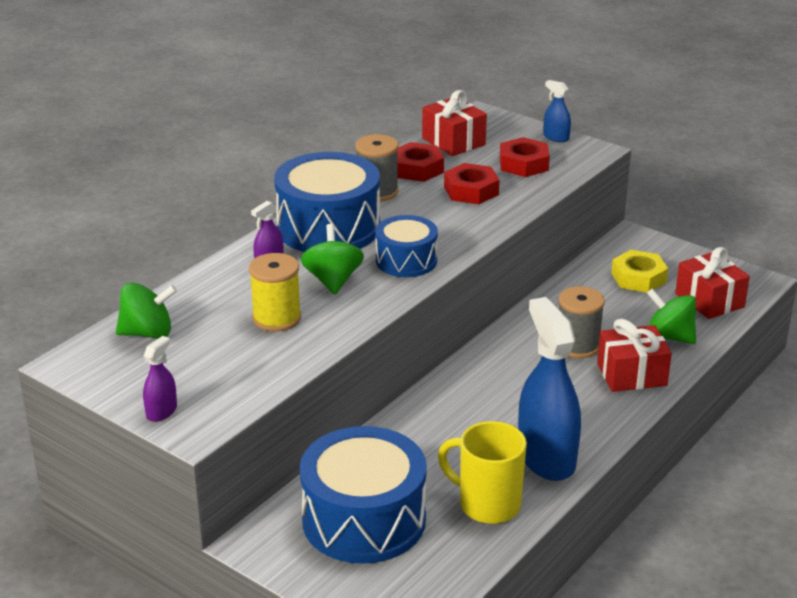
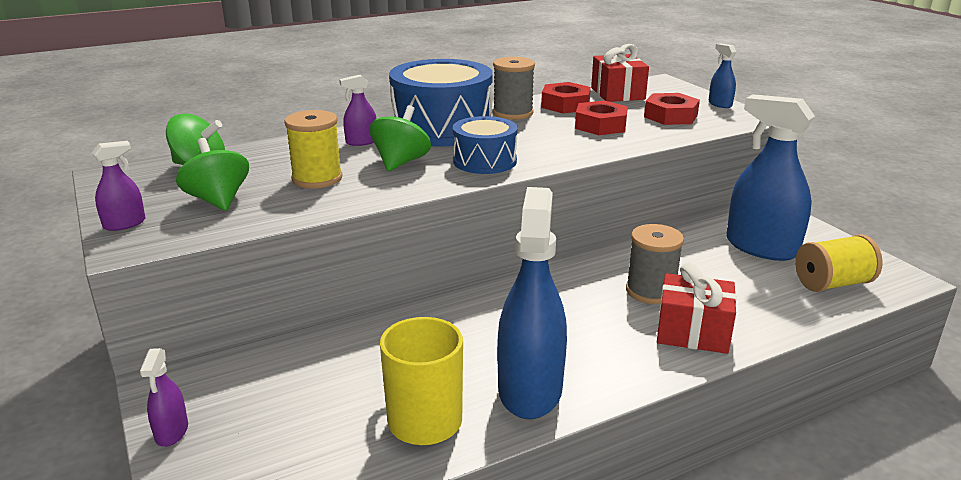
camera: 25 degrees right, 5 degrees down
(306, 574) = (172, 432): none -> purple spray bottle
(364, 520) = (284, 395): blue drum -> none
(638, 278) = (761, 247): yellow nut -> blue spray bottle
(669, 336) = (762, 306): green spinning top -> green spinning top (218, 200)
(709, 300) = (832, 284): red gift -> yellow spool

